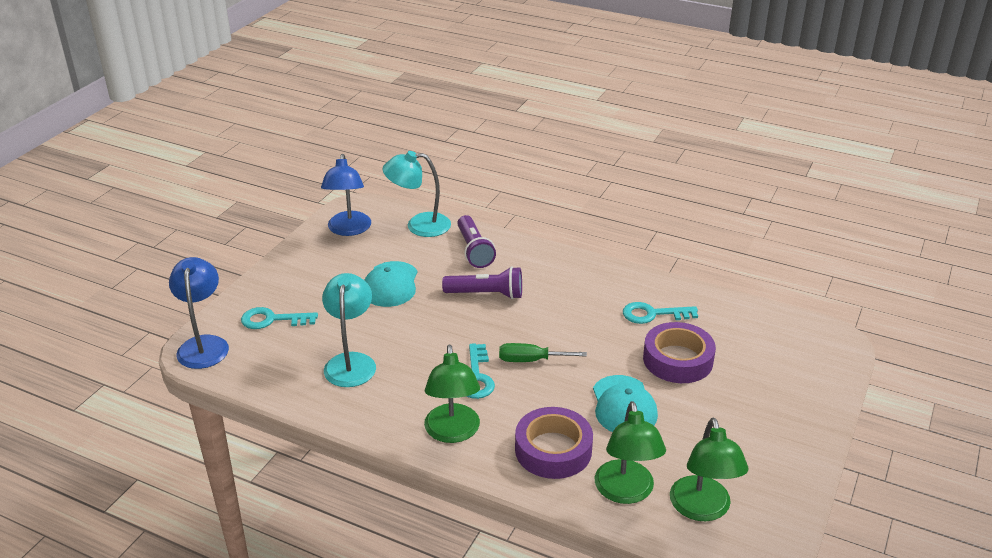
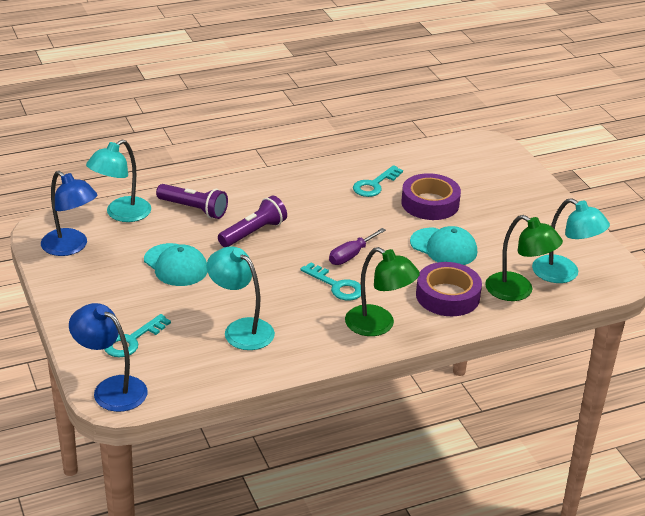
camera: 50 degrees left, 0 degrees up
(531, 360) = (351, 255): green screwdriver -> purple screwdriver
(702, 509) = (564, 274): green lamp -> turquoise lamp

